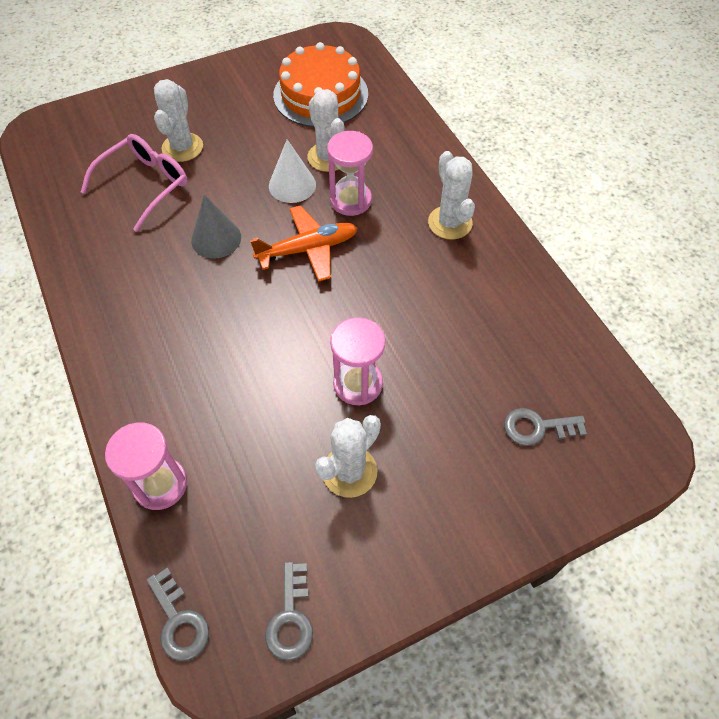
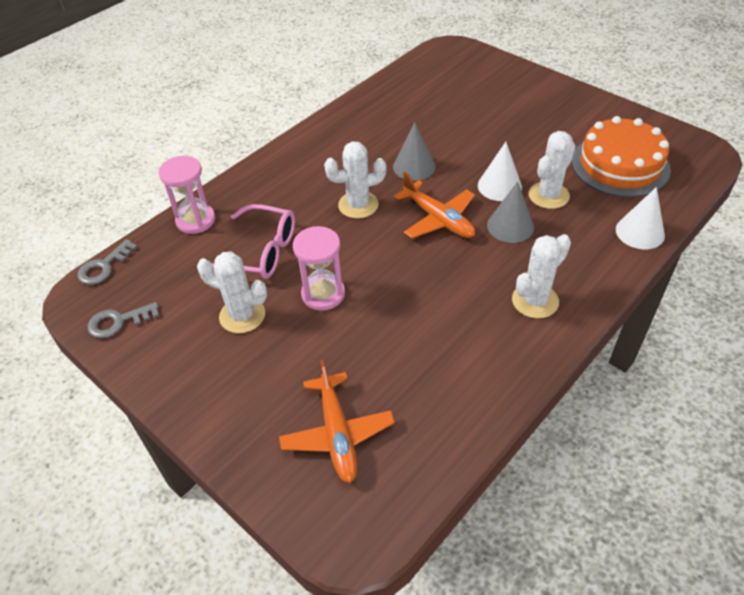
camera: 70 degrees right, 10 degrees down
(145, 185) = (439, 113): pink glasses -> pink glasses (260, 252)
(182, 147) = (490, 115): white cactus -> white cactus (358, 205)
(350, 200) = (510, 226): pink hourglass -> grey cone
(408, 122) = (640, 232): none -> white cone
(537, 427) = (337, 434): grey key -> orange plane

